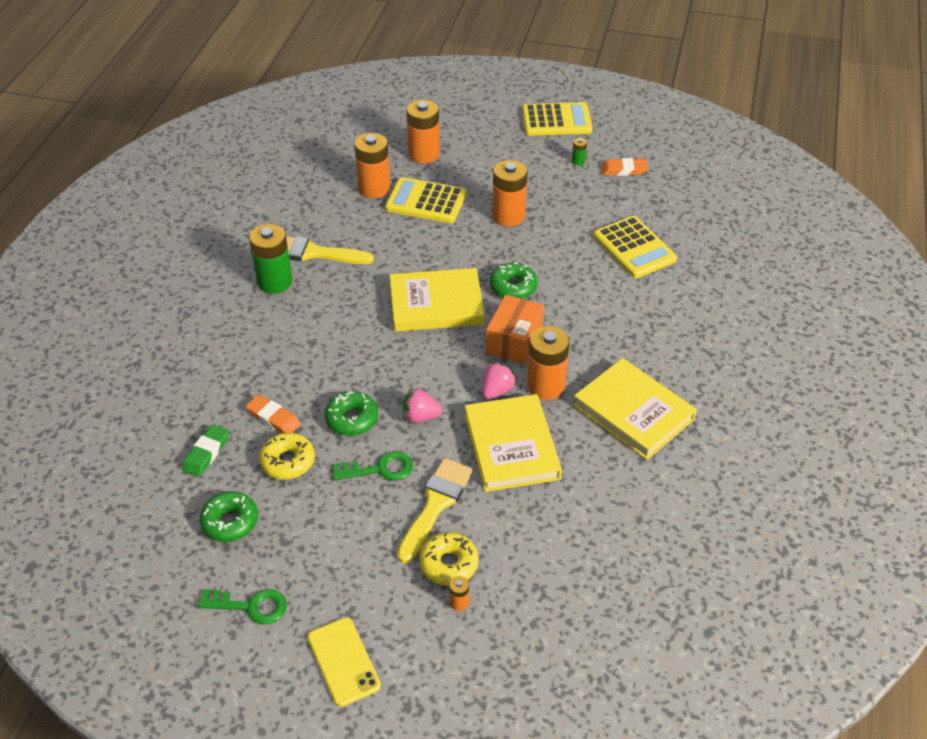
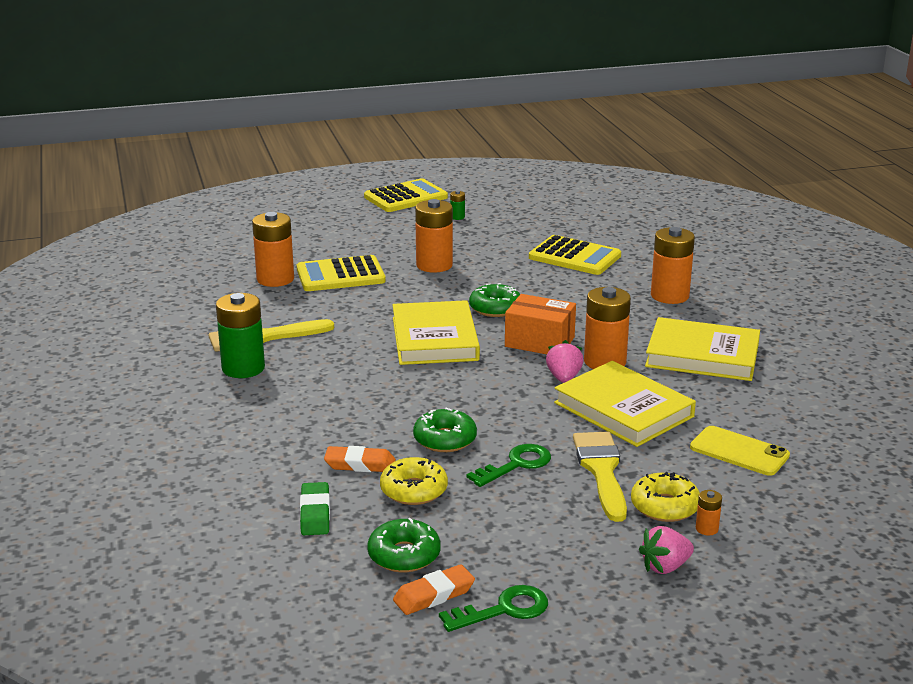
camera: 30 degrees left, 20 degrees down
(343, 661) = (650, 613): yellow phone -> yellow phone (739, 451)
(420, 416) = (512, 416): pink strawberry -> pink strawberry (665, 567)
(424, 154) = (300, 246): orange battery -> orange battery (669, 296)
(436, 304) = (435, 339): yellow book -> yellow book turned 60 degrees counterclockwise
(514, 341) = (539, 342): orange box -> orange box turned 60 degrees counterclockwise
(623, 170) = (505, 213): orange eraser -> orange eraser (434, 595)

